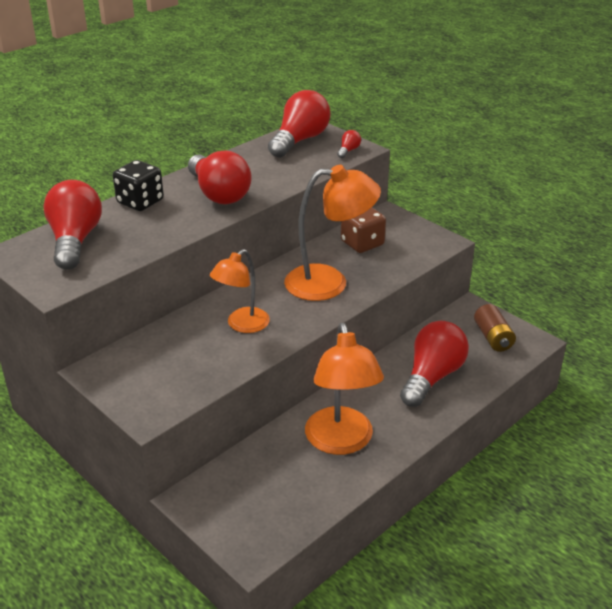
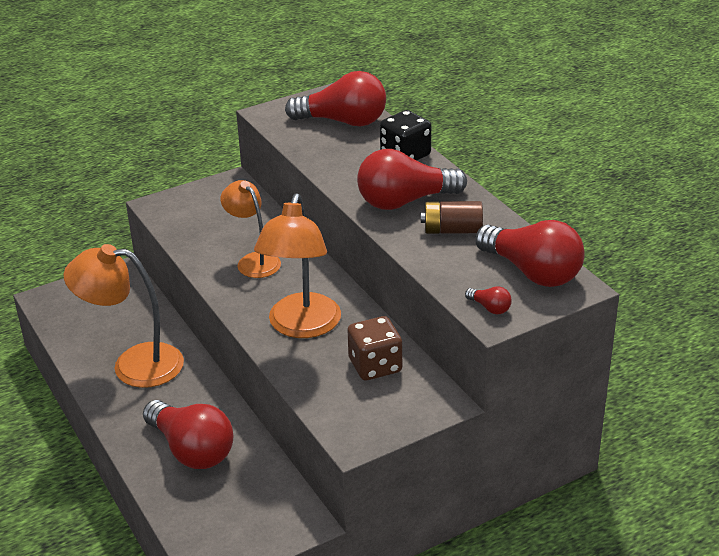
camera: 105 degrees right, 0 degrees up
(493, 338) = (235, 525): brown battery -> brown battery (452, 230)

